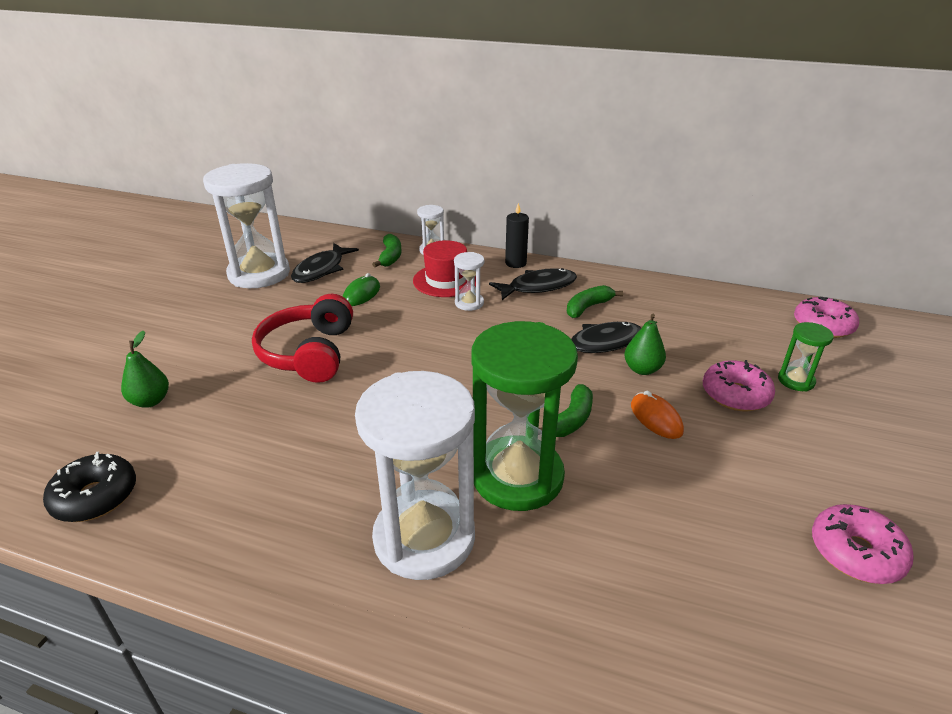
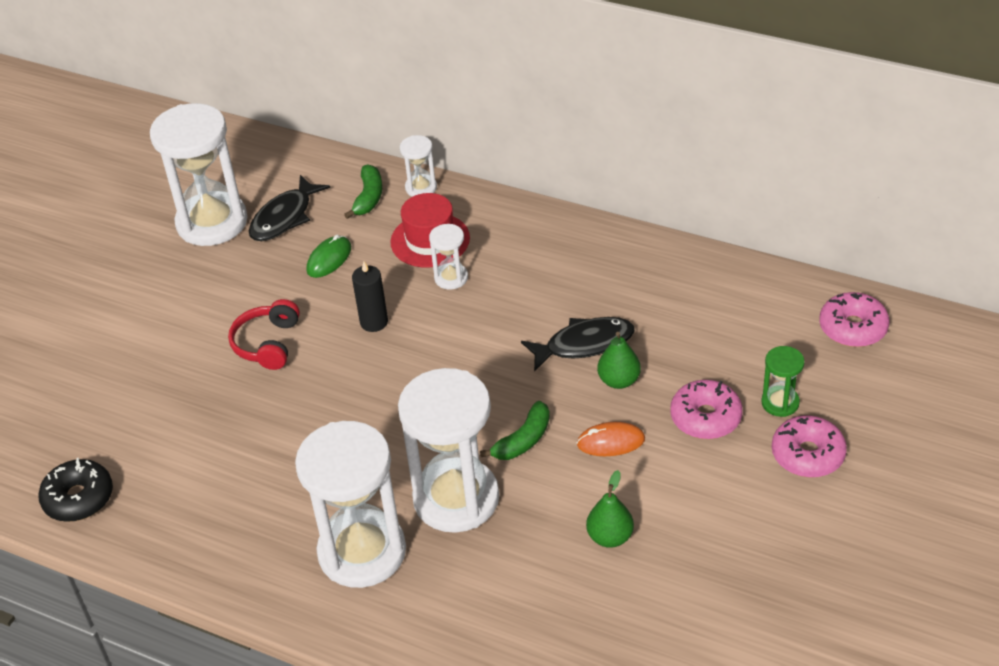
camera: 10 degrees right, 10 degrees up
(150, 401) = (112, 398): green pear -> green pear (610, 537)
(309, 353) = (267, 344): red headphones -> red headphones, size x0.67
(515, 263) = (520, 213): black candle -> black candle (374, 322)
(517, 477) = (456, 498): green hourglass -> white hourglass
(538, 287) = (537, 255): black fish -> none
(588, 307) = (587, 289): green banana -> none
(656, 418) = (611, 442): orange mouse -> orange mouse turned 75 degrees counterclockwise
(855, 553) = (736, 587): pink donut -> pink donut (807, 454)

